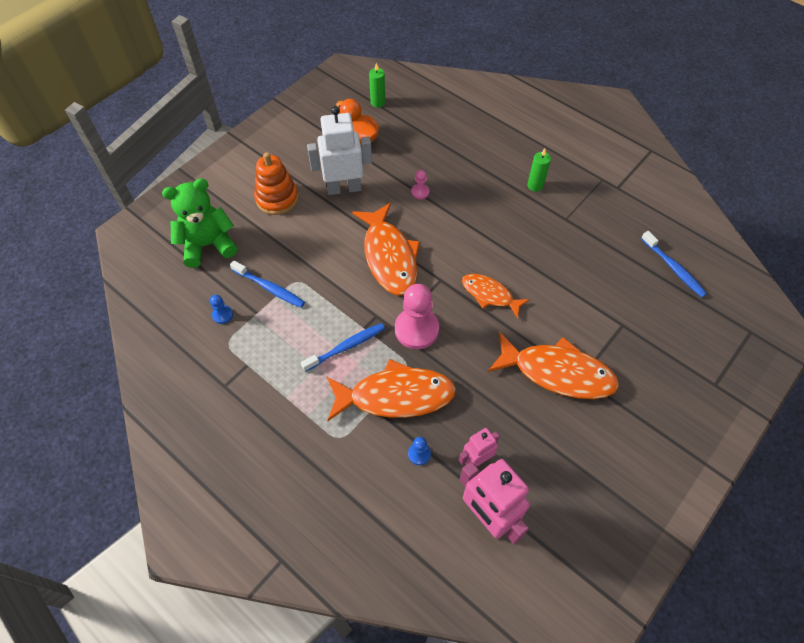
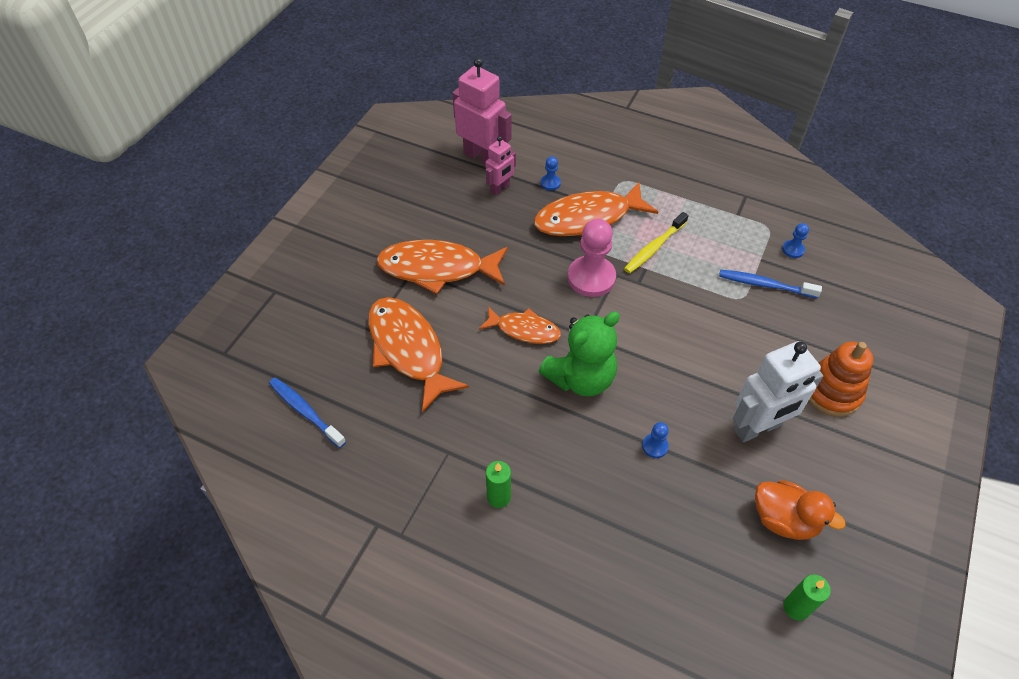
camera: 165 degrees right, 5 degrees down
(208, 245) = (865, 315): green teddy bear -> green teddy bear (581, 378)
(346, 347) = (654, 248): blue toothbrush -> yellow toothbrush
(389, 256) = (654, 348): orange fish -> orange fish (408, 350)
(420, 192) = (655, 446): pink pawn -> blue pawn

